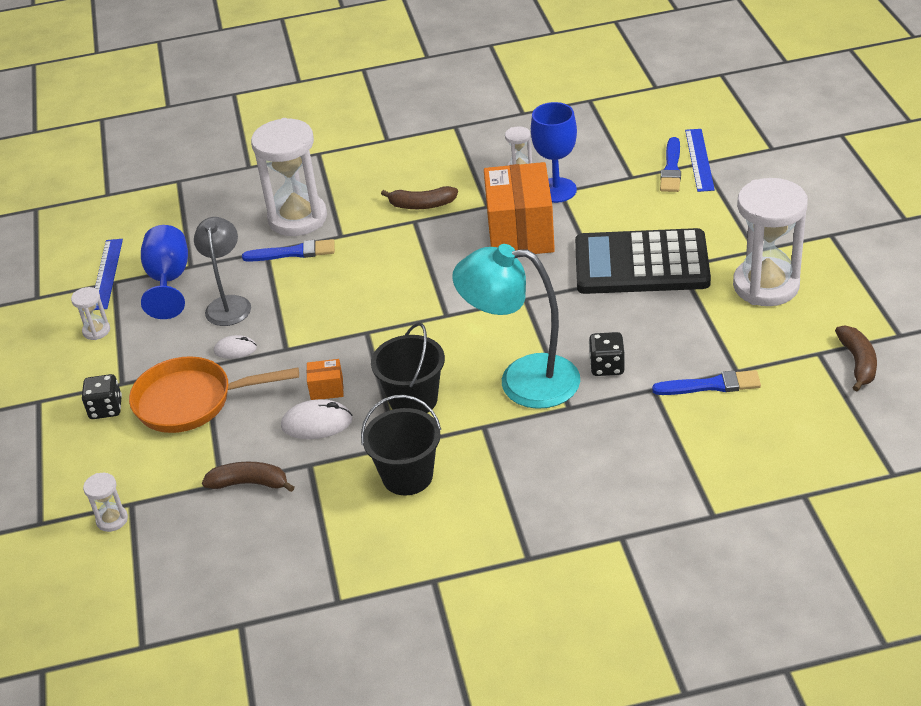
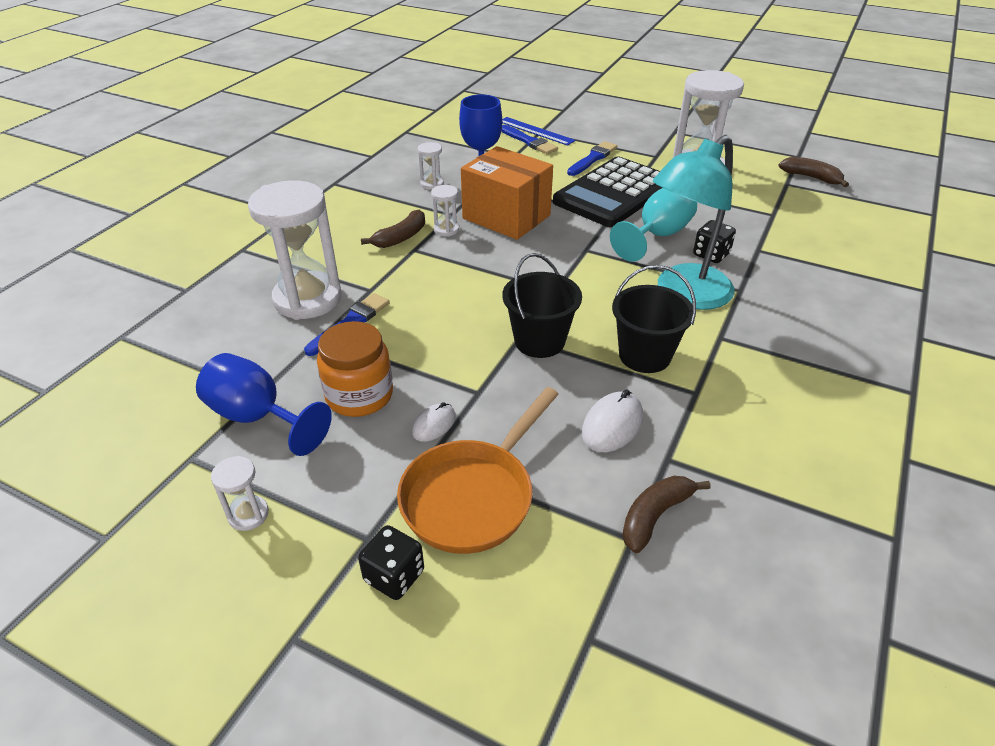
camera: 55 degrees left, 0 degrees up
(106, 274) = (168, 457): blue ruler -> none
(112, 520) = (603, 675): white hourglass -> white hourglass (446, 230)
(229, 304) = (359, 395): grey lamp -> orange jar
(327, 389) = (569, 396): orange box -> none
(407, 476) = (746, 407): black bucket -> black bucket (539, 341)
(599, 323) = (657, 236): none -> turquoise goblet
(711, 385) = (779, 229): blue brush -> blue brush (592, 159)

